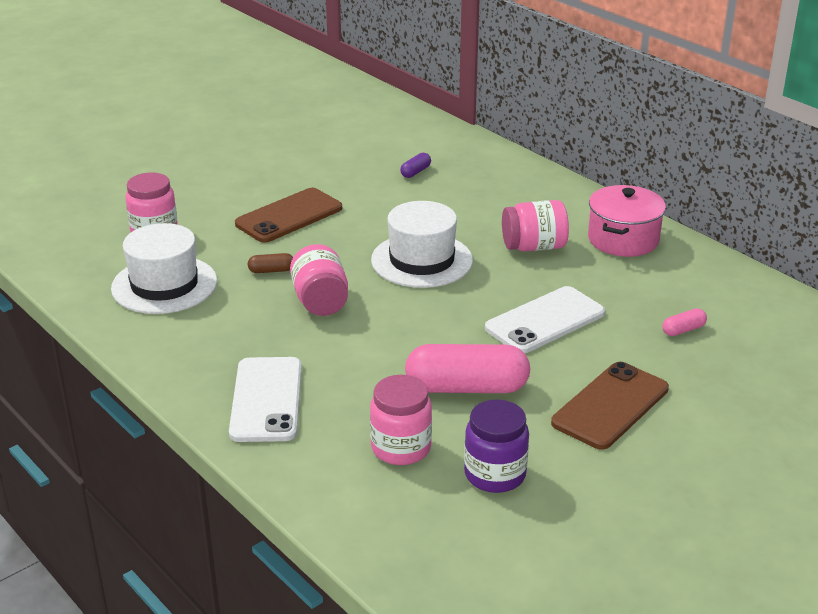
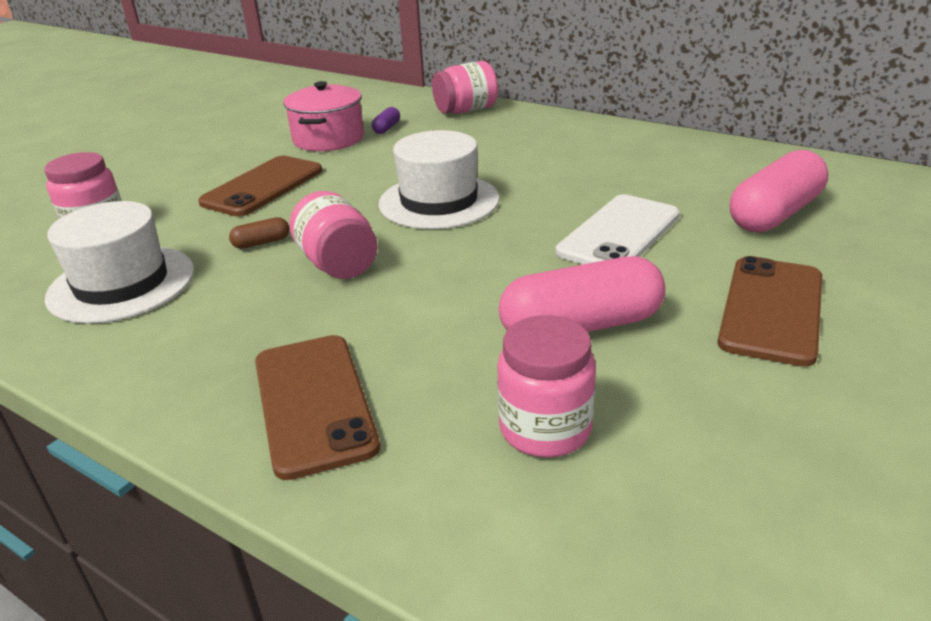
camera: 15 degrees left, 0 degrees up
(266, 400) = (314, 403): white phone -> brown phone
(495, 474) = (702, 436): purple jar -> none
(534, 247) = (553, 168): pink jar -> pink jar (466, 110)
(623, 239) = (639, 147): pink pot -> pink pot (328, 139)
(683, 330) = (775, 214): pink capsule -> pink capsule, size x2.31

